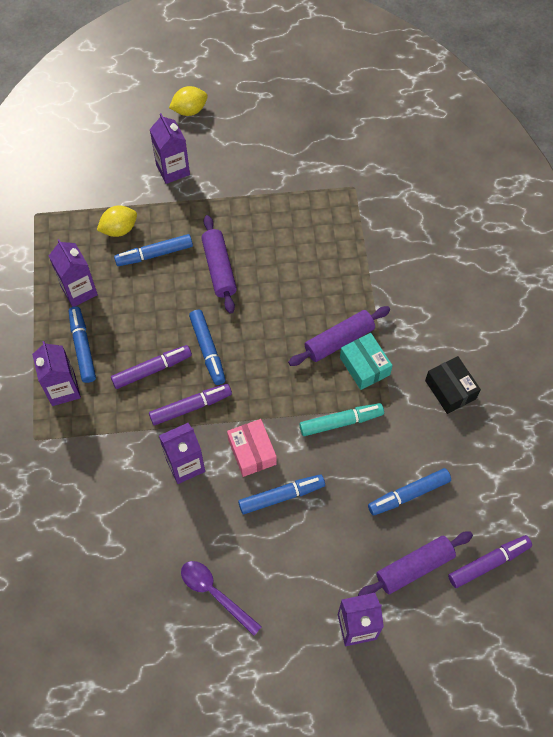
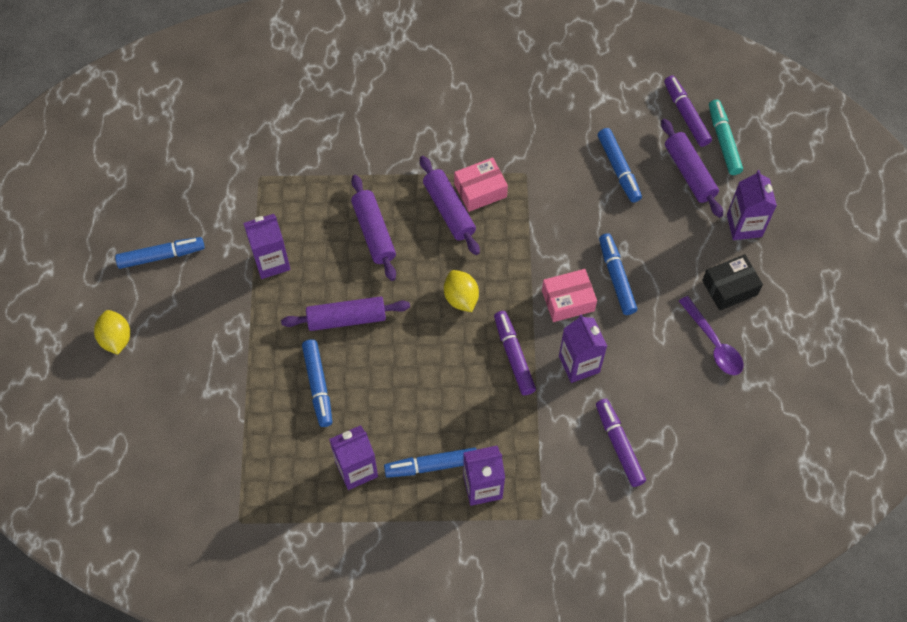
camera: 85 degrees left, 0 degrees up
(119, 229) = (277, 423): yellow lemon -> yellow lemon (461, 298)
(152, 370) = (466, 393): purple marker -> purple marker (619, 445)
(173, 170) = (202, 361): purple carton -> purple carton (271, 262)
(207, 350) = (447, 336): blue marker -> blue marker (161, 256)
(215, 593) = (713, 343): purple spoon -> purple spoon turned 75 degrees counterclockwise
(308, 281) = (373, 232): none -> purple rolling pin
(341, 422) = (540, 218): turquoise marker -> turquoise marker (723, 141)
(364, 366) = (480, 190): turquoise box -> pink box
(450, 389) = (512, 120): black box -> black box (729, 288)

